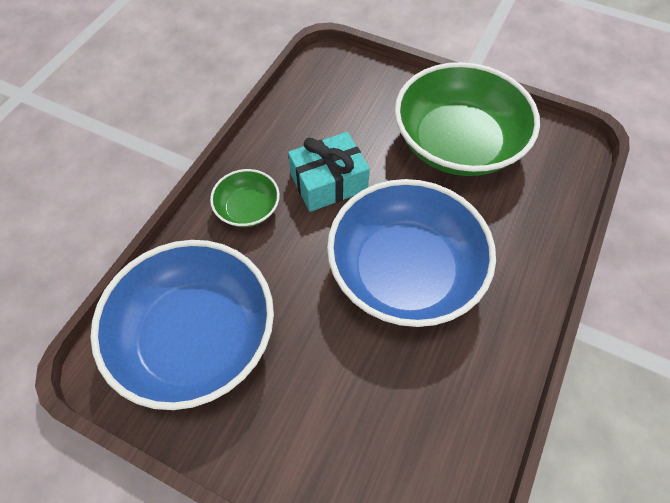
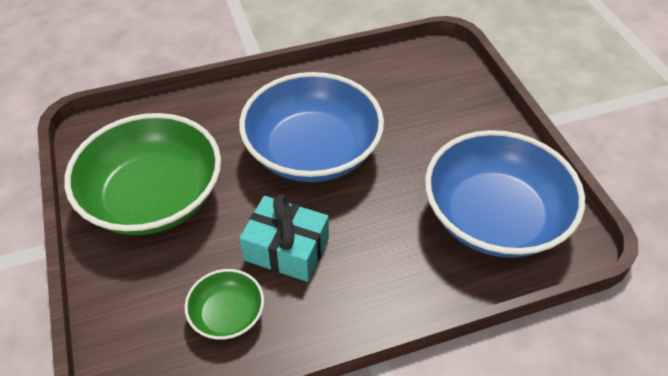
camera: 135 degrees left, 10 degrees down
(248, 208) = (373, 281): green bowl -> green bowl (227, 314)

